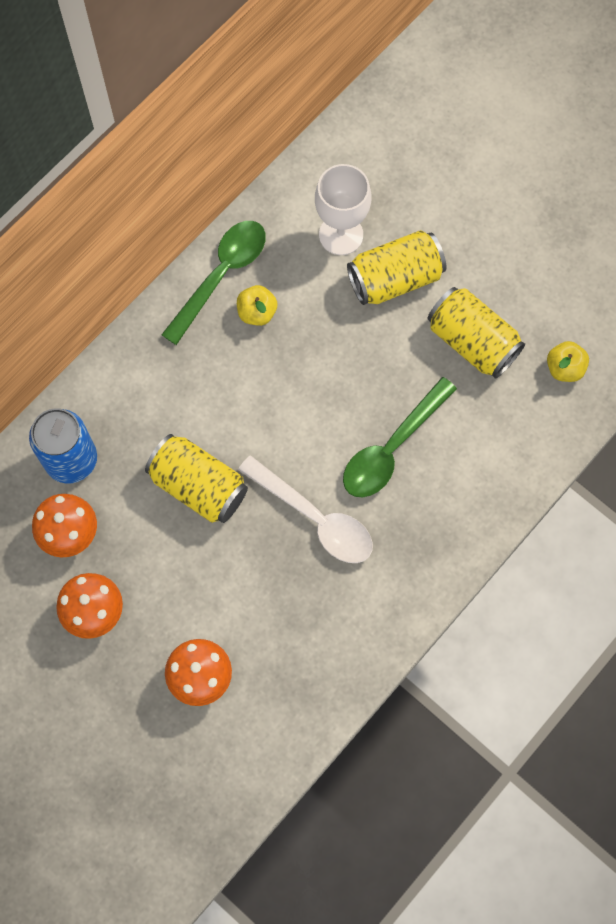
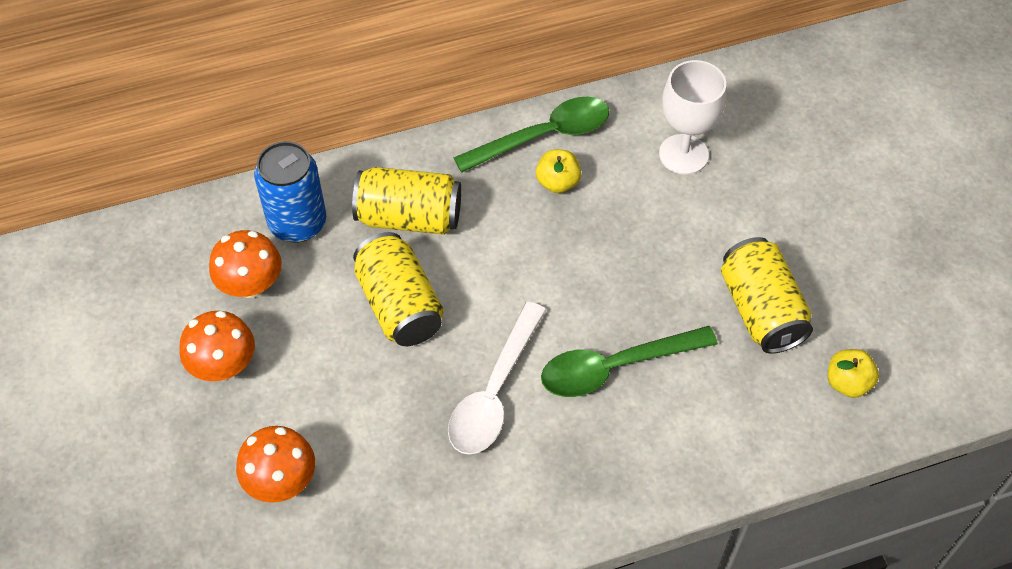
camera: 30 degrees right, 15 degrees down
(315, 518) = (494, 392): white spoon -> white spoon turned 45 degrees clockwise
(395, 279) = (714, 216): yellow can -> yellow can (409, 217)

